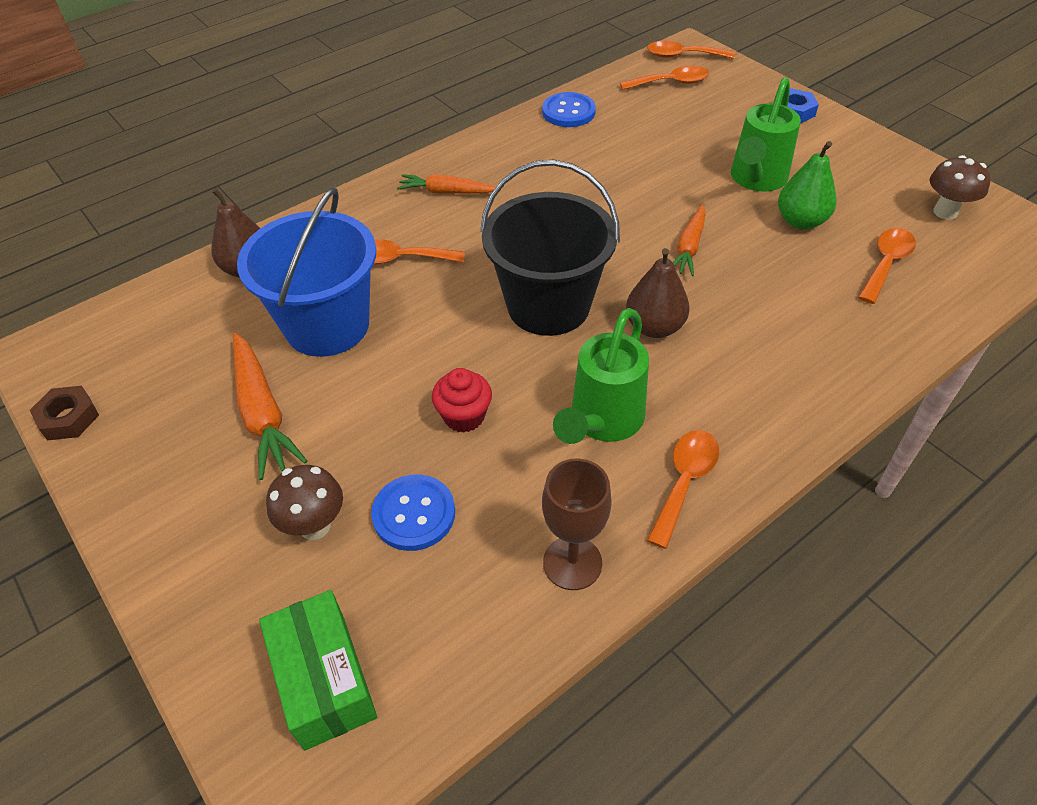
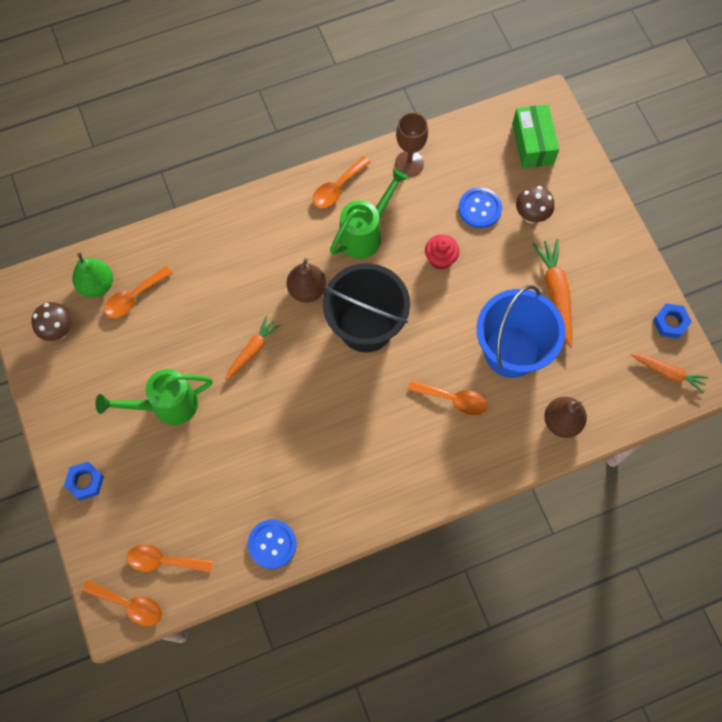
camera: 165 degrees left, 20 degrees up
(68, 418) = (670, 322): brown nut -> blue nut
(446, 192) = (404, 465): orange carrot -> orange carrot (668, 373)
(756, 180) = (167, 405): green watering can -> green watering can turned 150 degrees counterclockwise
(800, 221) = (162, 352): green pear -> green pear (97, 285)

